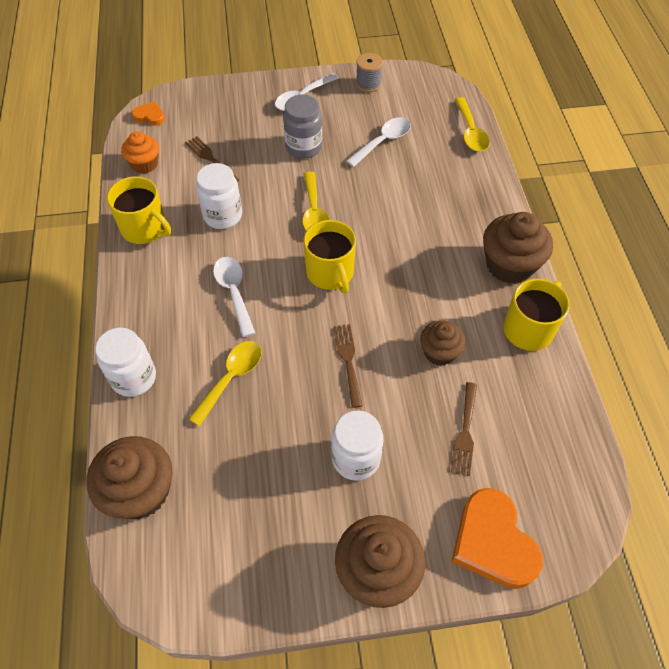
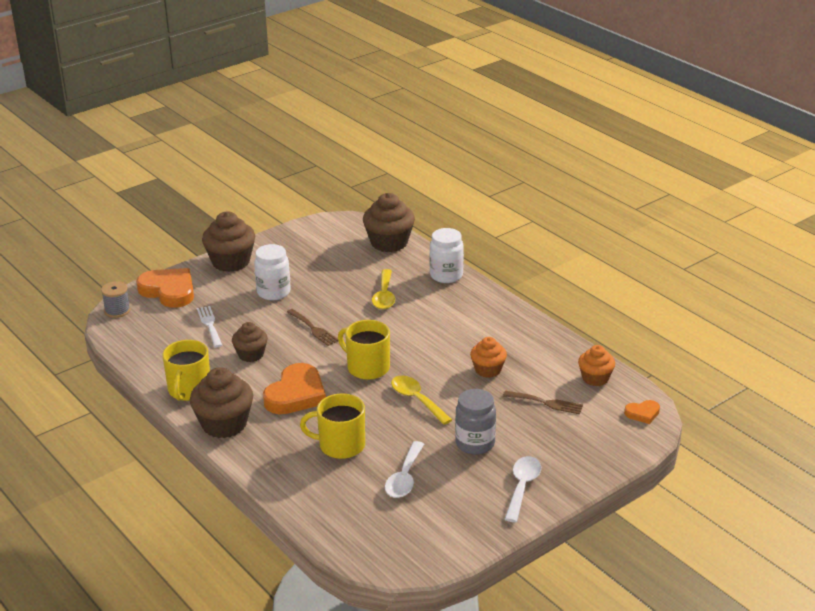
camera: 150 degrees right, 25 degrees down
(145, 228) = (537, 341): yellow mug -> yellow mug (340, 445)
(223, 216) = (488, 370): white jar -> orange cupcake
(234, 292) = (428, 332): white spoon -> none
(368, 84) = (469, 530): grey spool -> grey spool (117, 311)
(421, 270) = (296, 394): none -> orange heart
(465, 432) = (209, 325): brown fork -> white fork
(470, 132) = (323, 522): yellow spoon -> none

